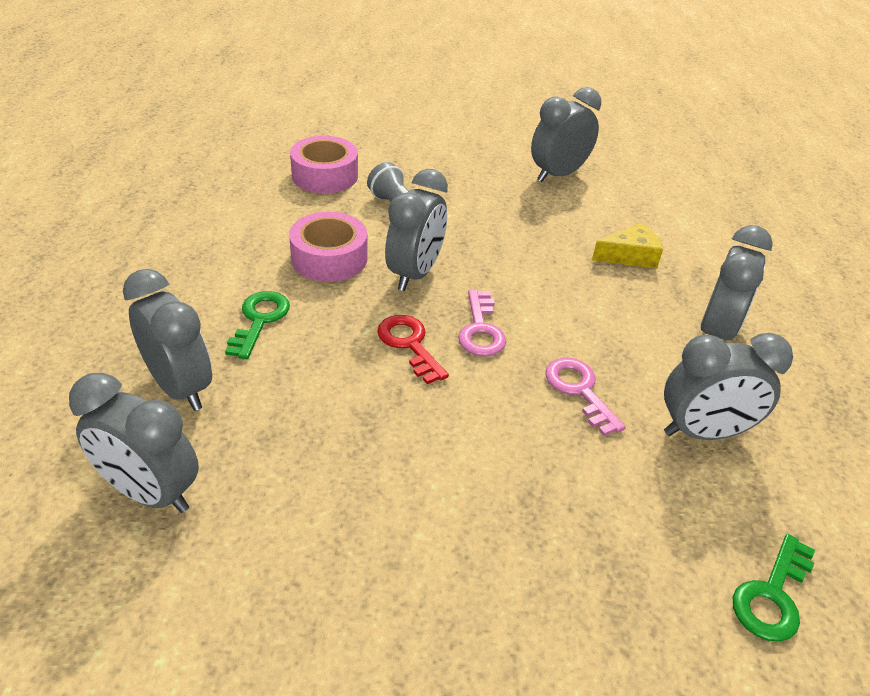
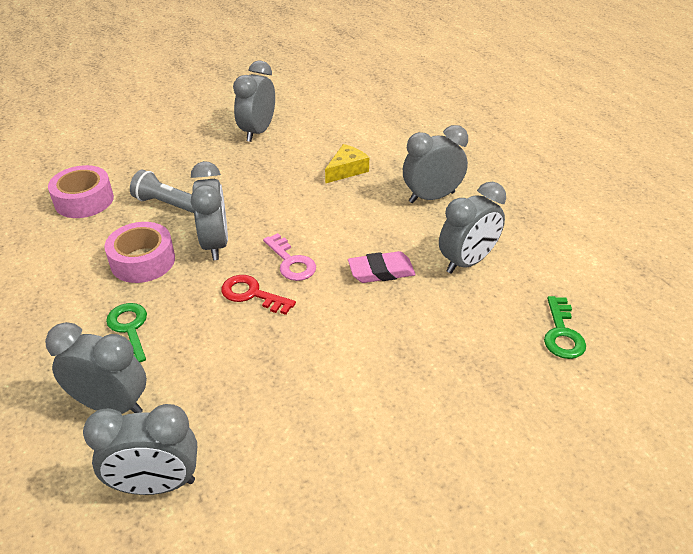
camera: 30 degrees left, 0 degrees up
(579, 390) = (381, 271): pink key -> pink eraser
(716, 332) = (431, 197): grey clock -> grey clock turned 105 degrees counterclockwise

